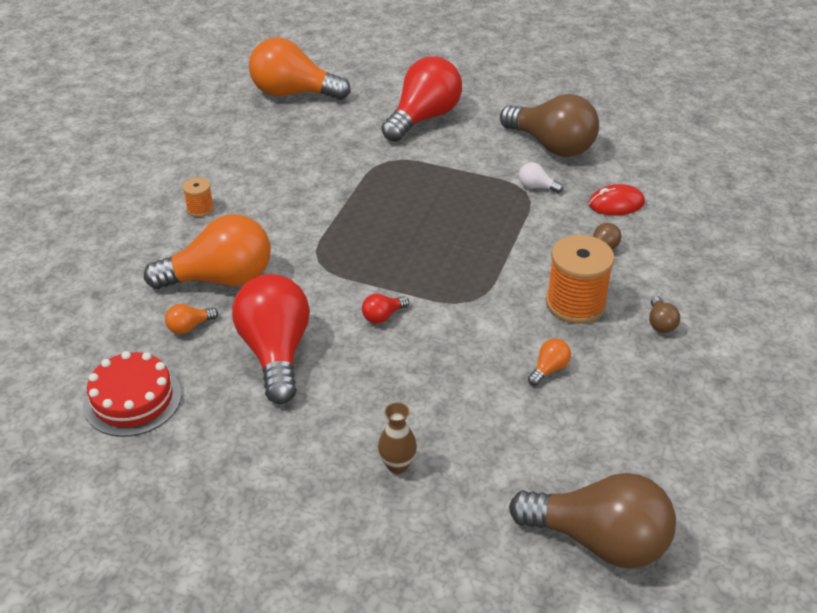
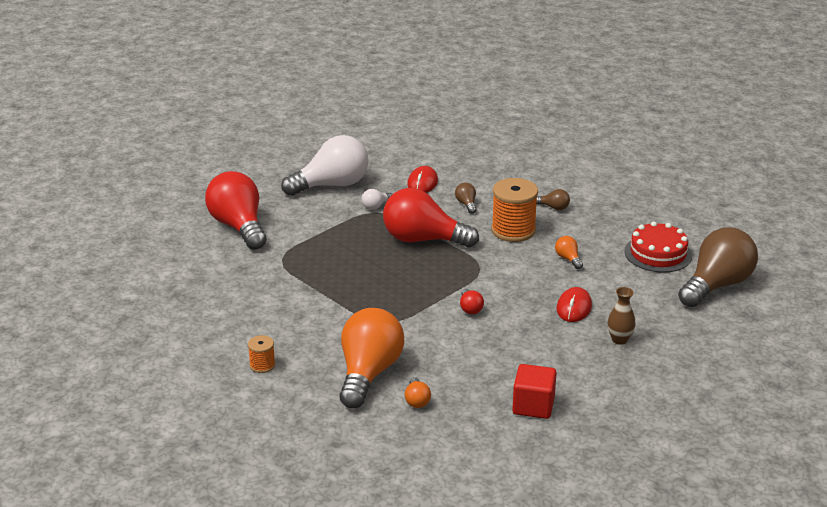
camera: 65 degrees left, 10 degrees down
(132, 399) = (483, 444): red cake -> red cake (658, 253)
(220, 421) = (533, 406): none -> red cube
(275, 352) = (476, 365): red light bulb -> red light bulb (423, 240)
(293, 93) = (131, 279): orange light bulb -> none
(442, 403) = (574, 308): none -> red mouse
(552, 146) = (332, 185): brown light bulb -> white light bulb

